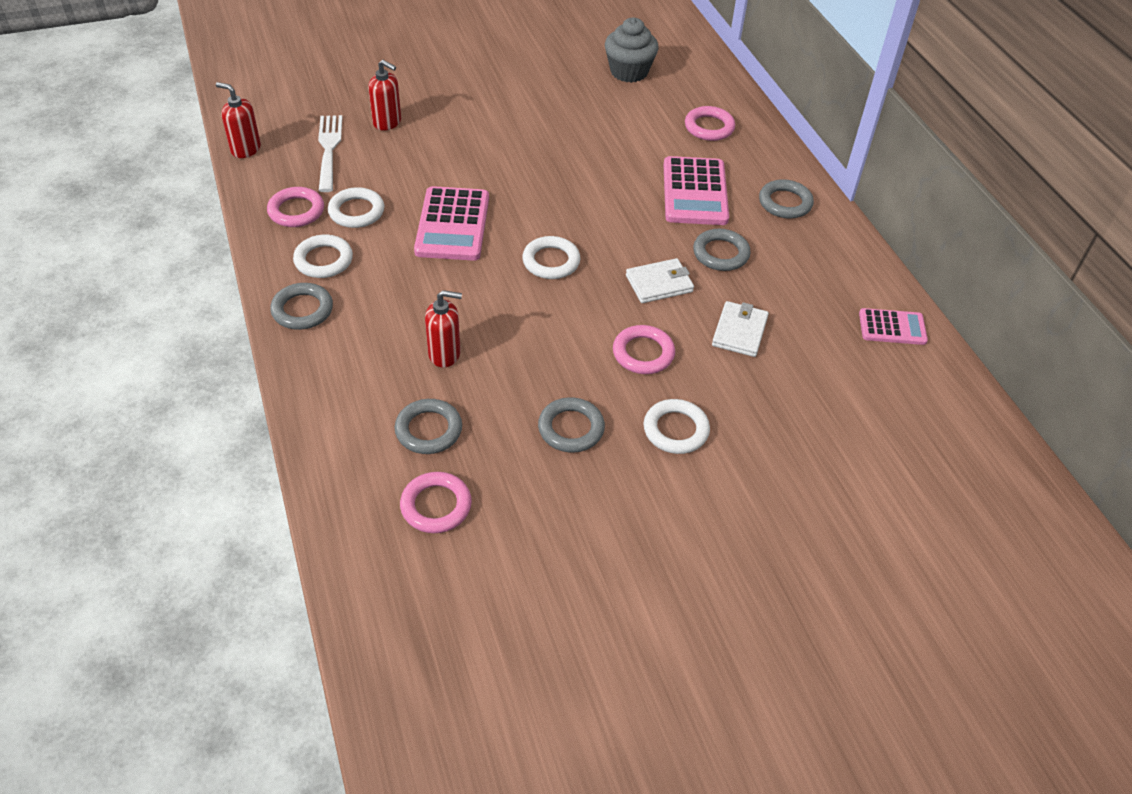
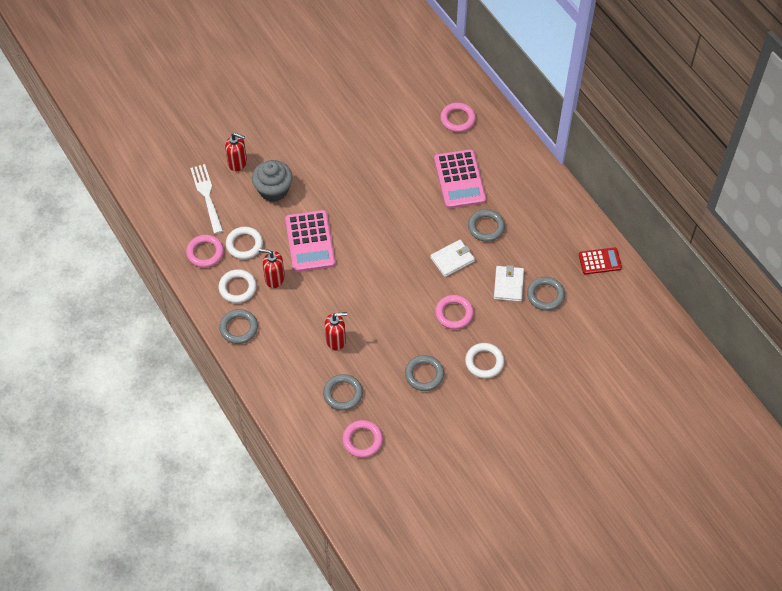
camera: 10 degrees left, 10 degrees up
(245, 149) = (150, 208): red soap dispenser -> red soap dispenser (274, 278)
(551, 261) = (381, 257): white ring -> none
(629, 72) = (391, 78): grey cupcake -> grey cupcake (273, 190)
(785, 203) = (519, 176): grey ring -> grey ring (545, 295)
(892, 327) = (600, 261): pink calculator -> red calculator

